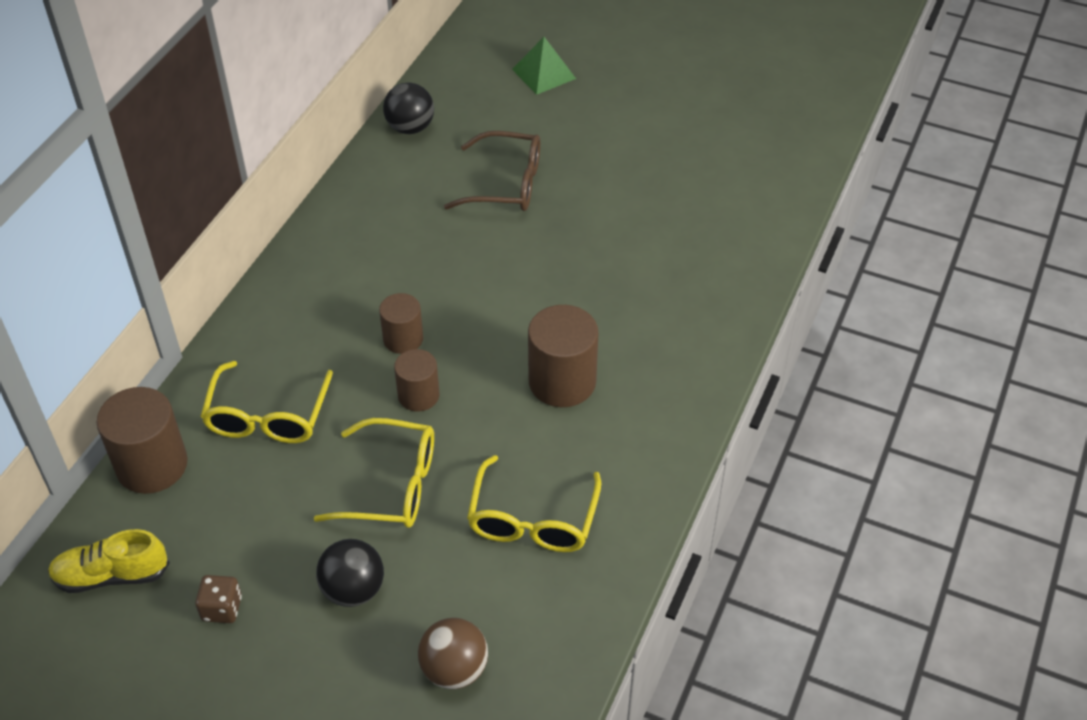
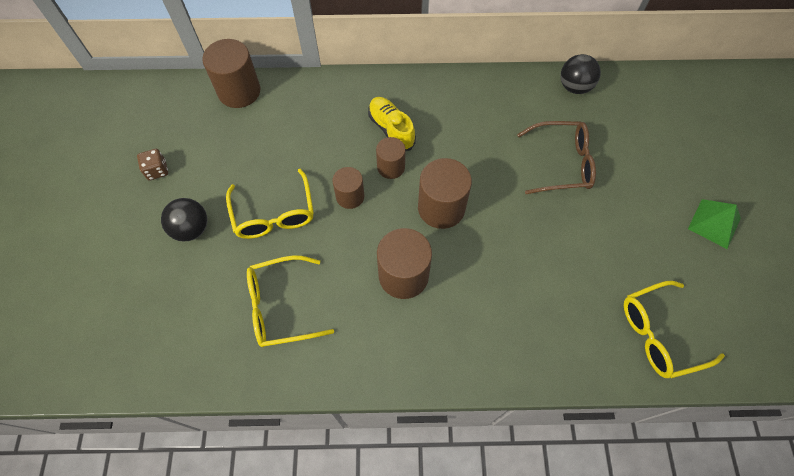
camera: 65 degrees right, 15 degrees up
(111, 575) = (161, 111): yellow shoe -> yellow shoe (391, 129)
(268, 415) = (297, 127): yellow glasses -> yellow glasses (660, 334)
(454, 669) = (153, 310): brown ball -> none
(494, 312) = (441, 208): none -> brown cylinder
(505, 184) = (561, 163): brown glasses -> brown glasses turned 75 degrees counterclockwise
(544, 73) = (686, 139): green pyramid -> green pyramid (714, 223)

